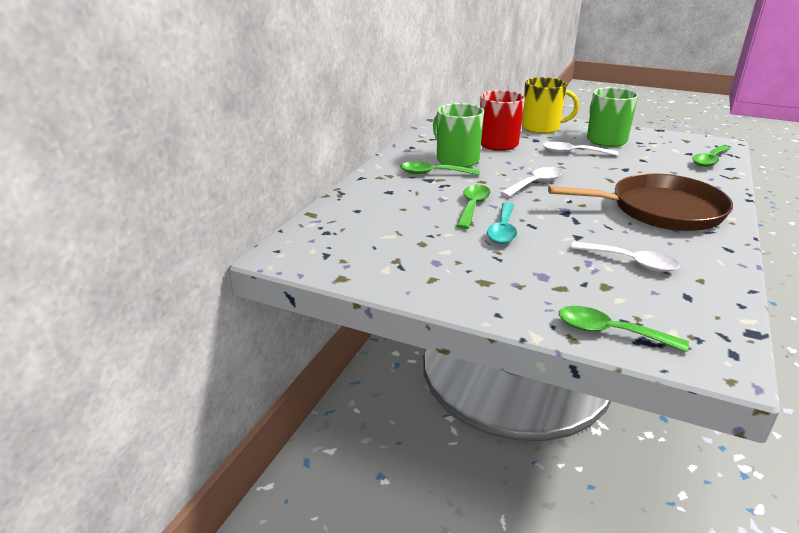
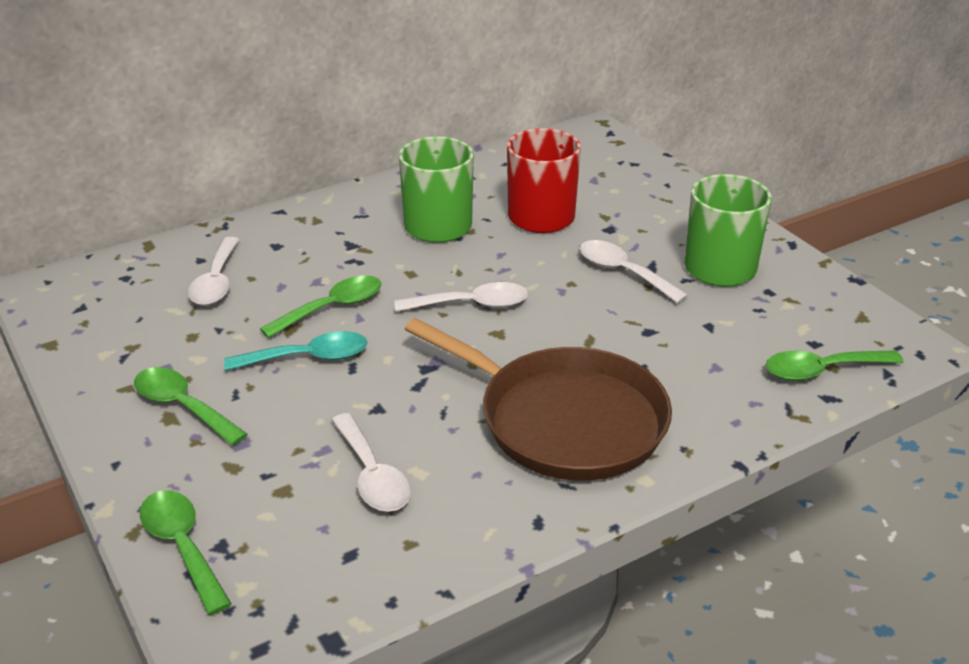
camera: 35 degrees right, 5 degrees up
(387, 216) = (216, 281): none -> white spoon
(433, 173) = (373, 236): green spoon -> green spoon (183, 406)
(503, 230) = (307, 358): turquoise spoon -> turquoise spoon turned 150 degrees counterclockwise
(541, 128) = (659, 209): yellow mug -> none

